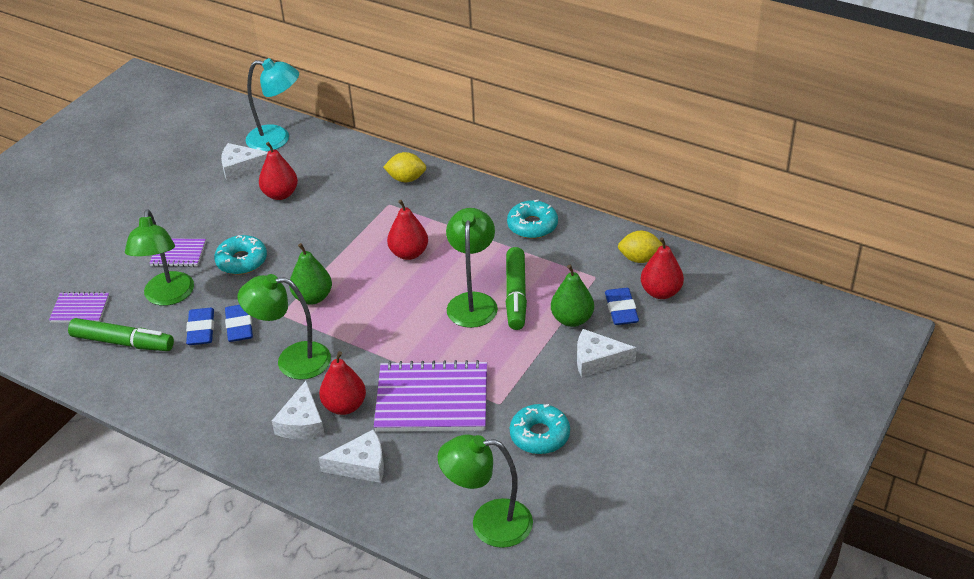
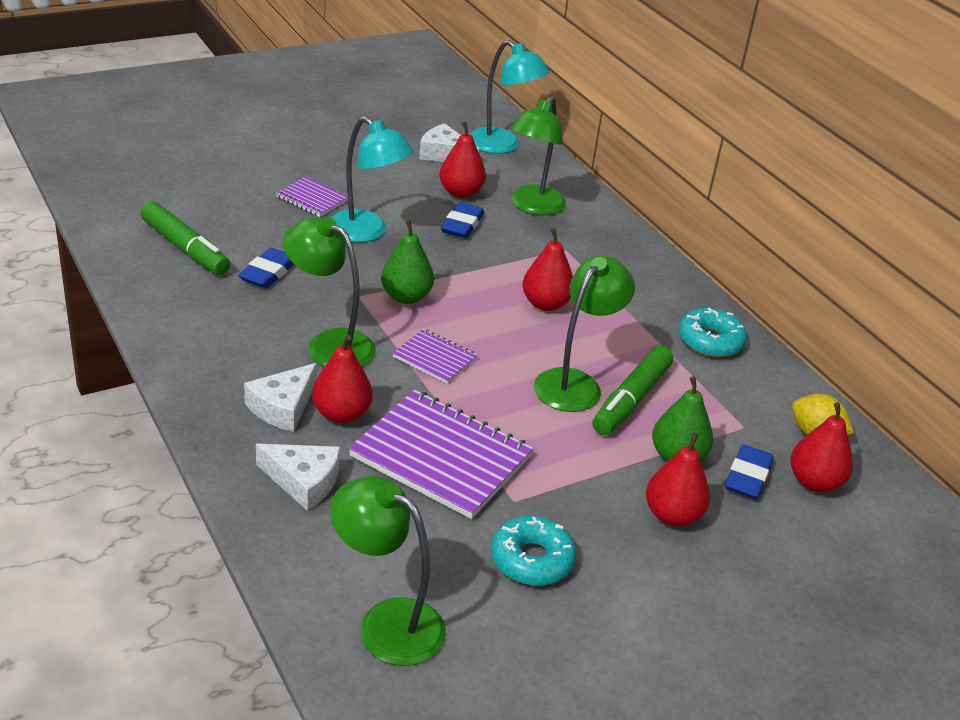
camera: 25 degrees right, 5 degrees down
(80, 309) = (176, 202): purple notebook -> purple notebook (434, 358)
(168, 297) = (266, 230): green lamp -> green lamp (532, 207)
(239, 326) = (308, 287): blue eraser -> blue eraser (462, 225)
(242, 261) = (366, 232): turquoise donut -> turquoise lamp
(406, 179) = (605, 235): yellow lemon -> none
(597, 360) = (672, 515): white cheese -> red pear

